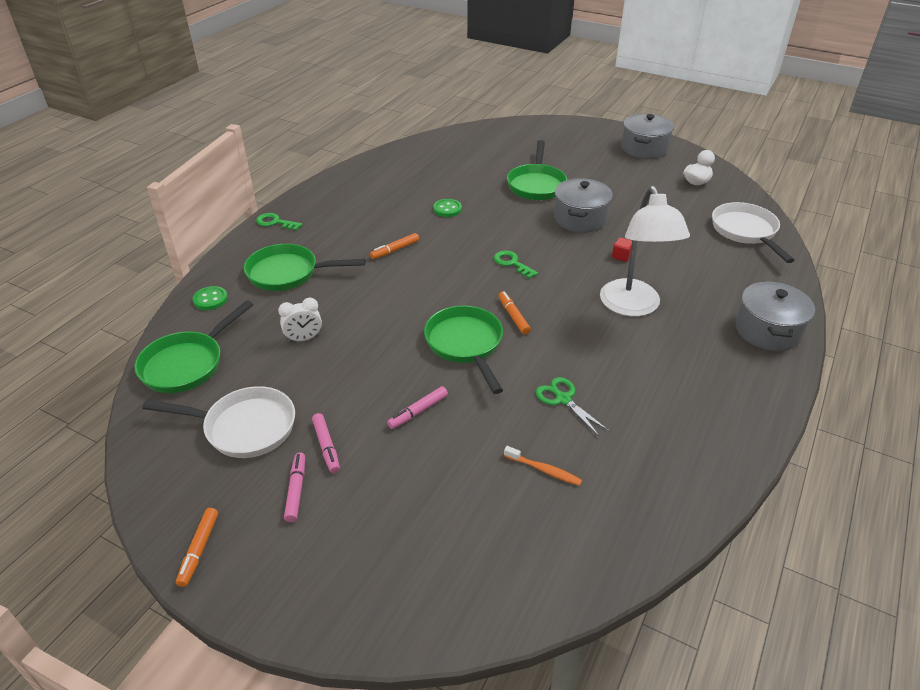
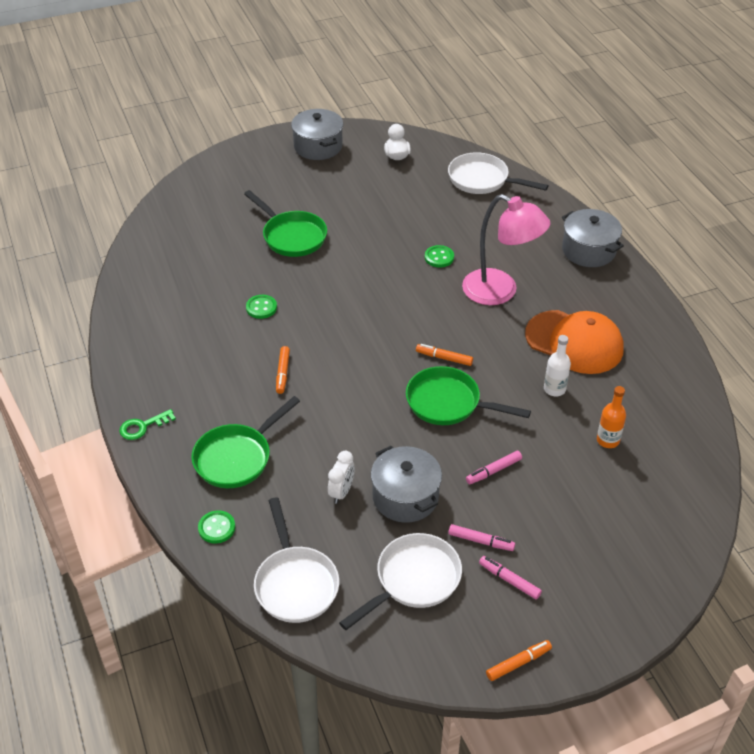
camera: 50 degrees left, 5 degrees up
(187, 364) = (295, 583): green pan -> white pan
(199, 550) = (518, 663): orange marker -> orange marker turned 75 degrees counterclockwise
(418, 411) = (493, 471): pink marker -> pink marker turned 60 degrees clockwise
(512, 263) = (380, 318): green key -> none
(544, 470) = (608, 440): orange toothbrush -> orange bottle
(563, 399) = (554, 389): green scissors -> white bottle
(580, 219) = (368, 245): grey pot -> grey pot (405, 497)
(621, 256) = (439, 257): red cube -> green button
(633, 307) = (500, 292): white lamp -> pink lamp
(639, 382) = (574, 342): none -> orange cap

